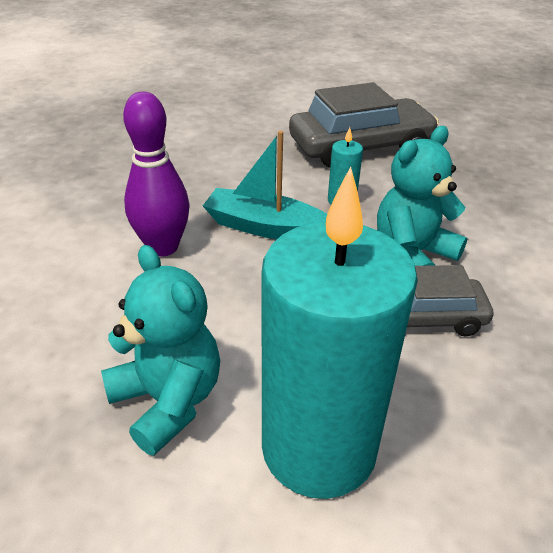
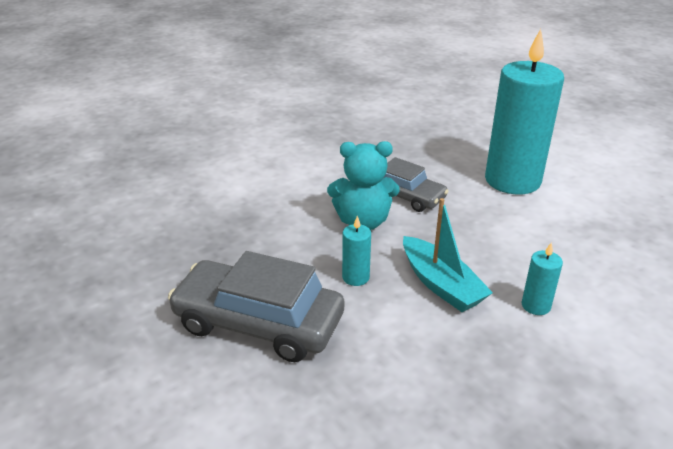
camera: 140 degrees left, 5 degrees down
(163, 247) = (536, 305): purple bowling pin -> turquoise candle
(168, 401) = (575, 220): turquoise teddy bear -> none

